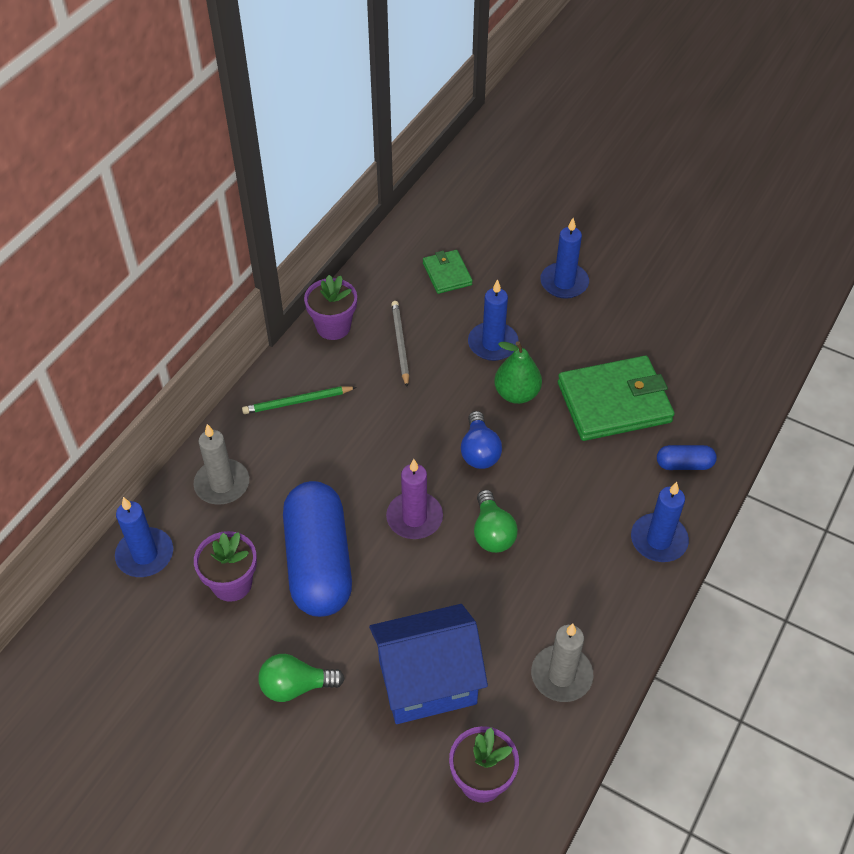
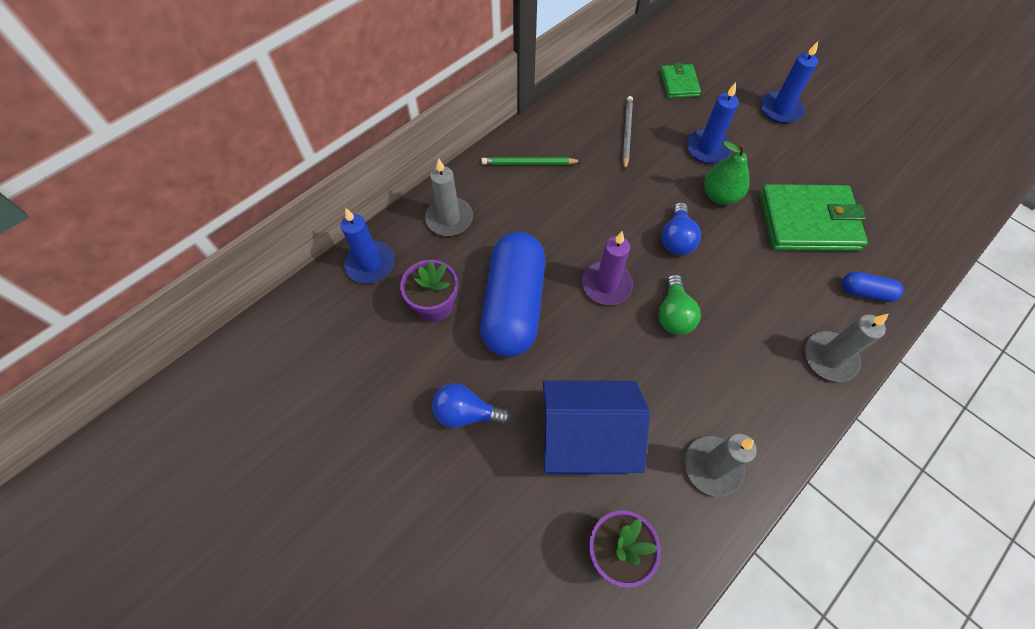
camera: 15 degrees right, 10 degrees up
(296, 686) = (466, 413): green light bulb -> blue light bulb
(333, 327) = (573, 108): purple flower pot -> none
(658, 540) = (829, 358): blue candle -> grey candle

